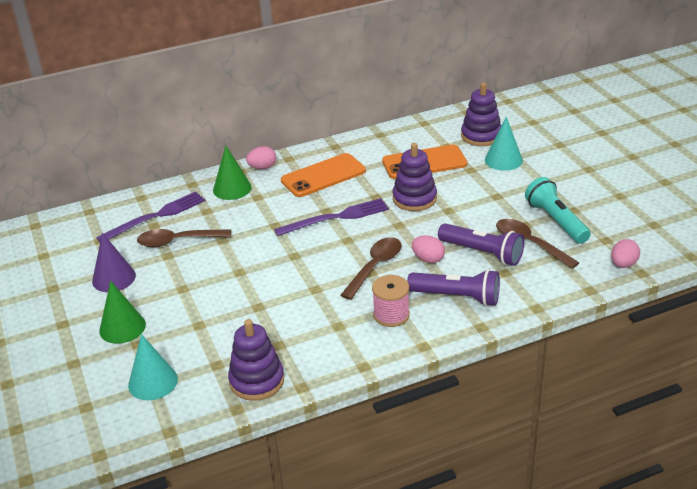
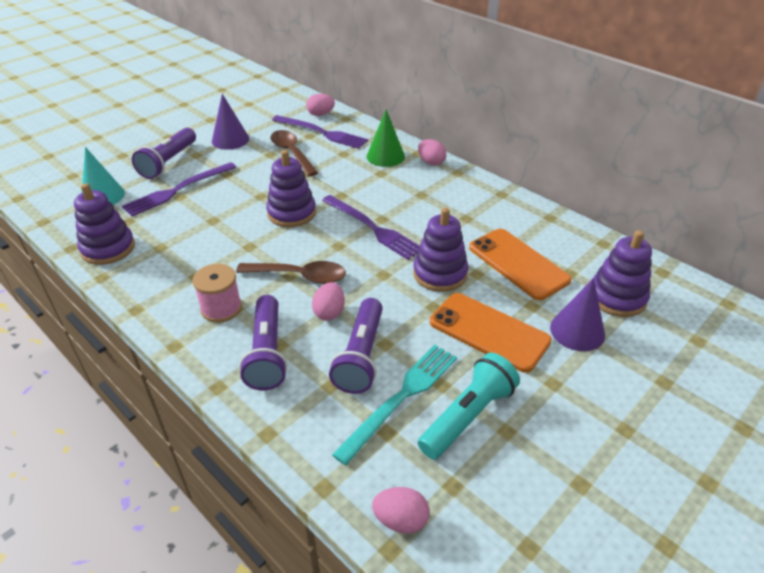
camera: 65 degrees right, 5 degrees up
(118, 211) = (320, 114): none -> pink egg
(122, 327) = (168, 162): green cone -> purple flashlight
(185, 325) = (178, 190): none -> purple fork
(282, 257) = (291, 213): none -> purple stacking toy
(323, 176) = (441, 201): orange phone -> orange phone (489, 332)
(503, 160) = (577, 331): turquoise cone -> purple cone
(529, 244) = (401, 398): brown spoon -> turquoise fork

